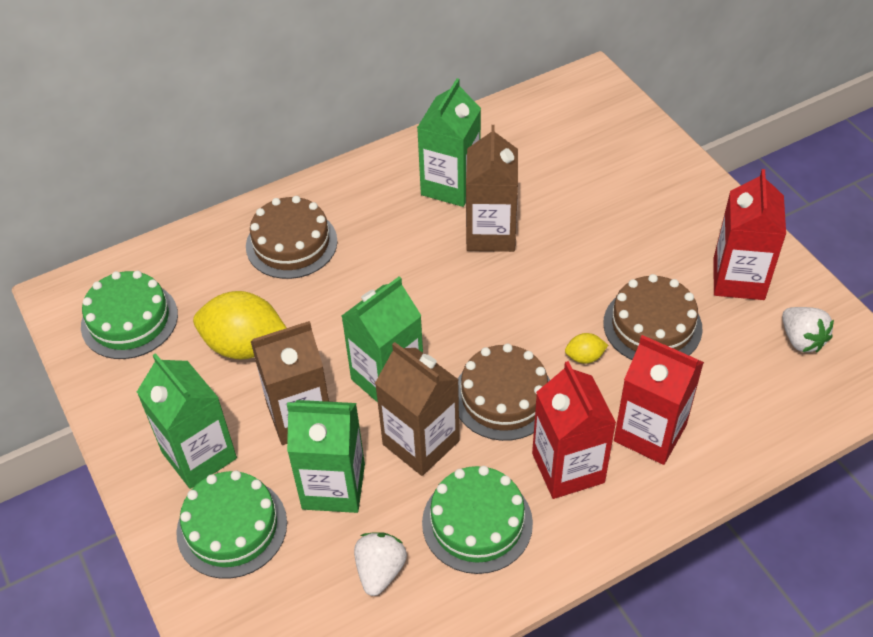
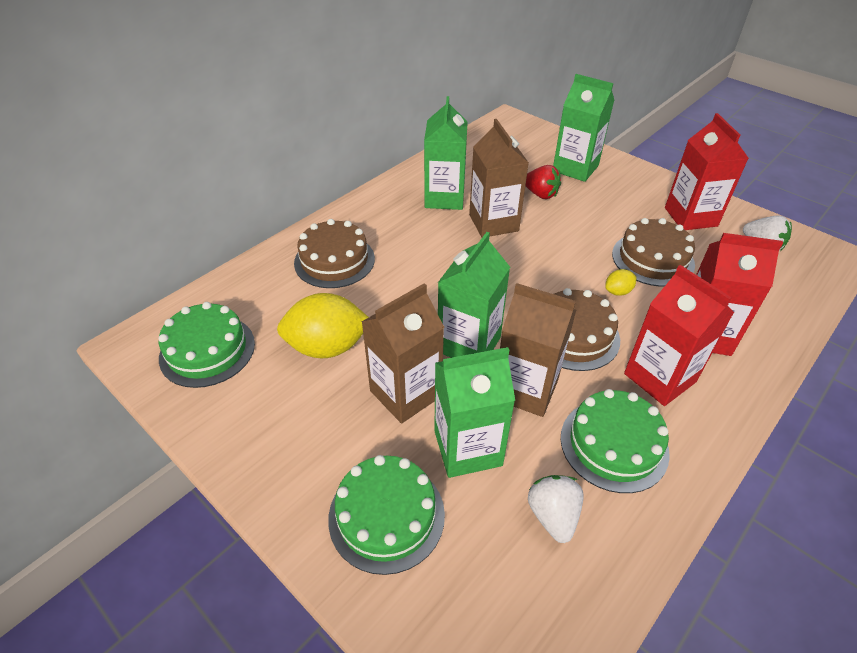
camera: 20 degrees left, 5 degrees down
(199, 455) = (323, 454): green carton -> green carton (575, 168)
(569, 205) = (540, 194): none -> red strawberry

